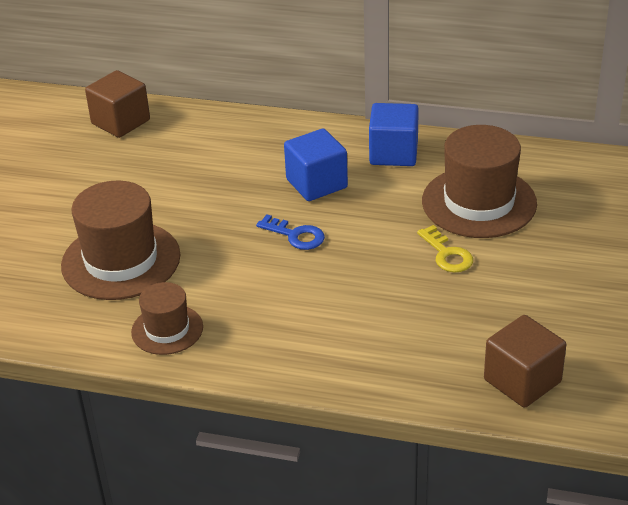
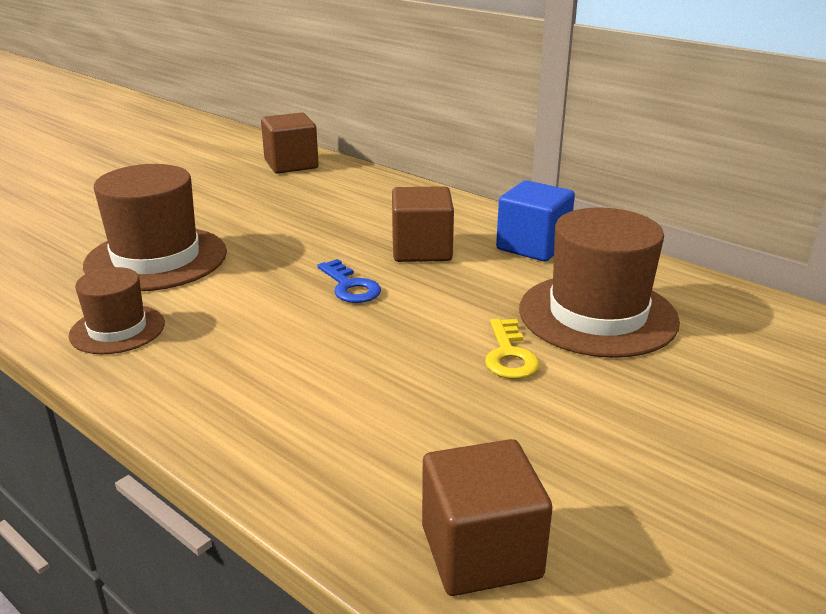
camera: 25 degrees right, 10 degrees down
(316, 183) = (421, 250): blue cube -> brown cube

